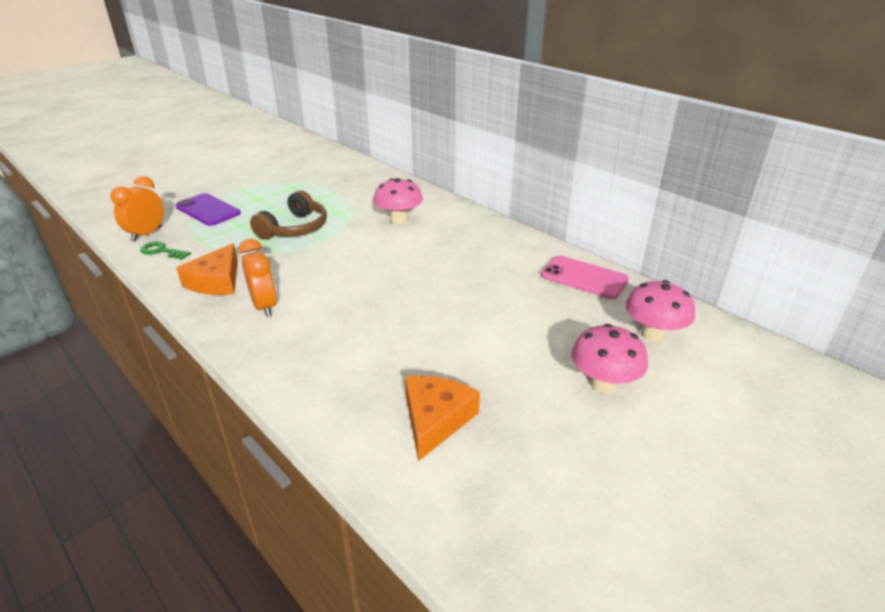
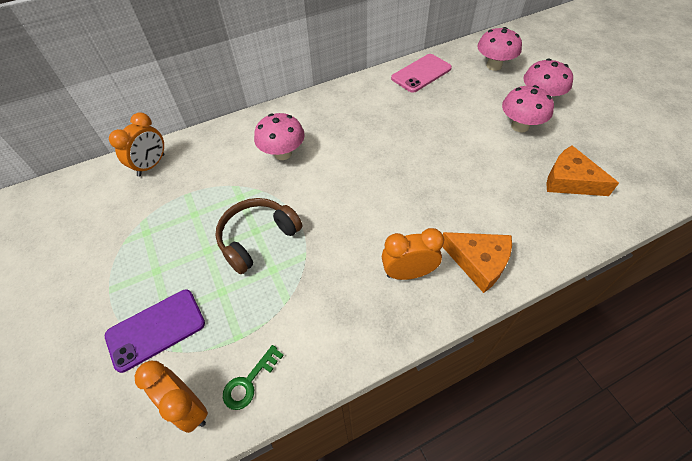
camera: 70 degrees left, 20 degrees up
(216, 281) = (346, 316): orange cheese -> orange cheese (478, 262)
(294, 228) = (257, 238): brown headphones -> brown headphones turned 90 degrees counterclockwise
(362, 173) = (151, 165): none -> orange clock
(527, 367) = (520, 126): none -> pink mushroom

